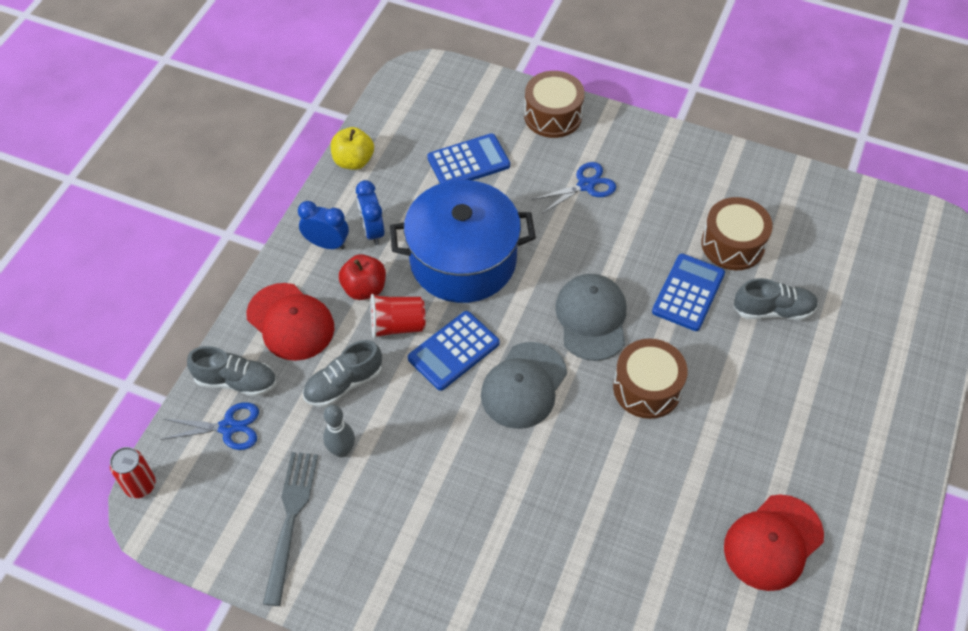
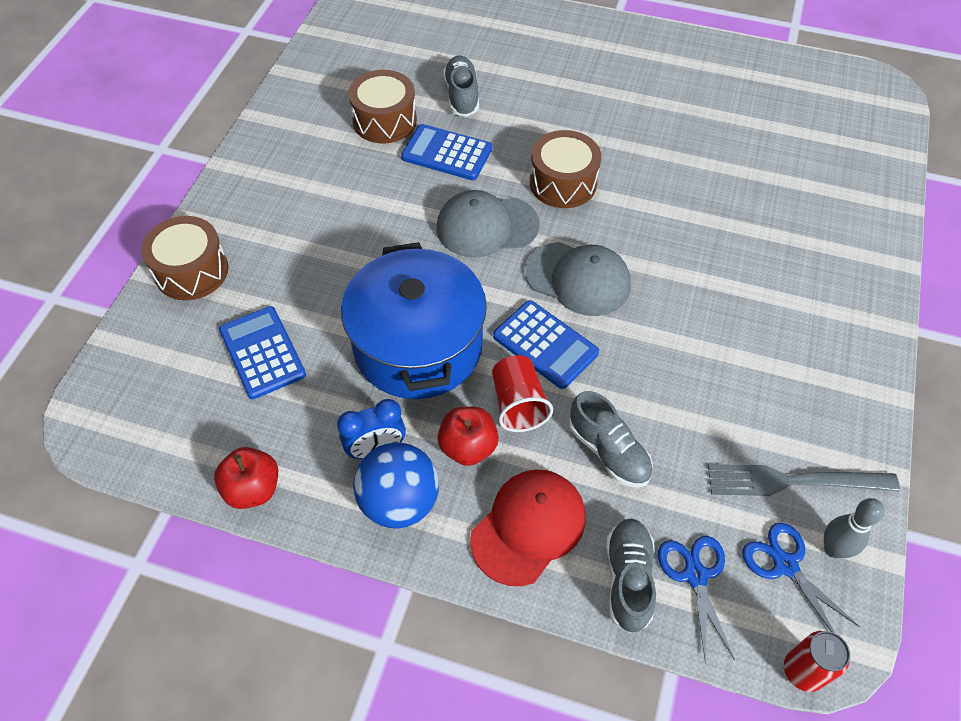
camera: 95 degrees left, 0 degrees up
(327, 244) = (399, 502): blue clock -> blue ball
(342, 450) = (695, 441): grey bowling pin -> grey bowling pin (833, 549)
(353, 161) = (253, 489): yellow apple -> red apple
(585, 185) = (304, 236): blue scissors -> blue scissors (785, 565)
(773, 542) = (698, 104): red cap -> none

